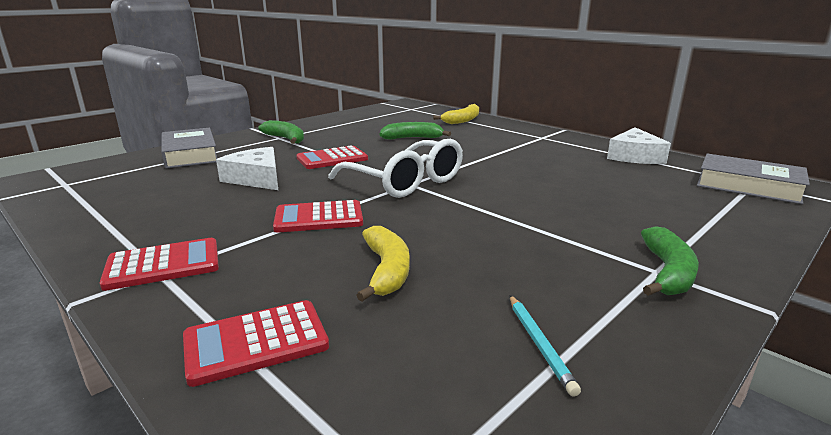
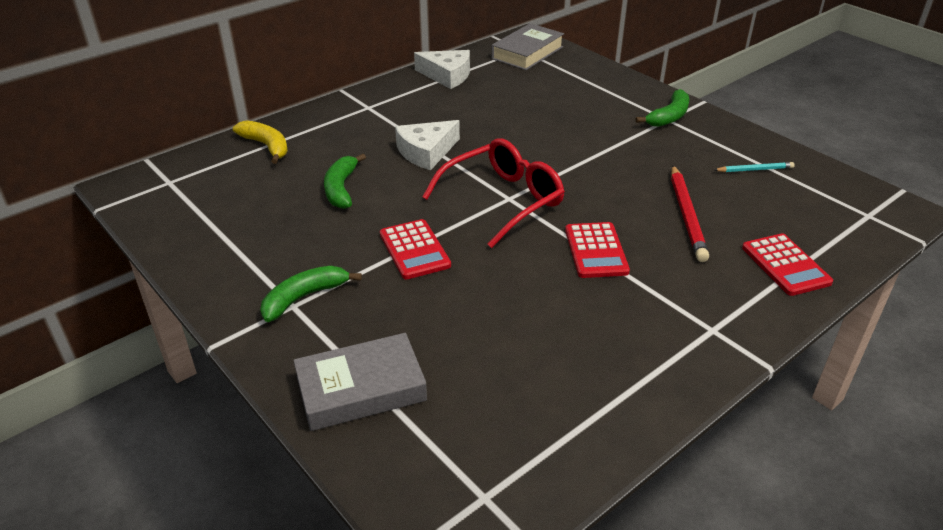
camera: 85 degrees left, 15 degrees up
(163, 265) = (700, 330): red calculator -> none
(256, 178) = (481, 304): white cheese -> white cheese (426, 152)
(386, 270) = (687, 215): yellow banana -> red pencil
(405, 182) = (503, 200): white glasses -> red glasses
(667, 273) = (669, 116): green banana -> green banana turned 105 degrees clockwise

